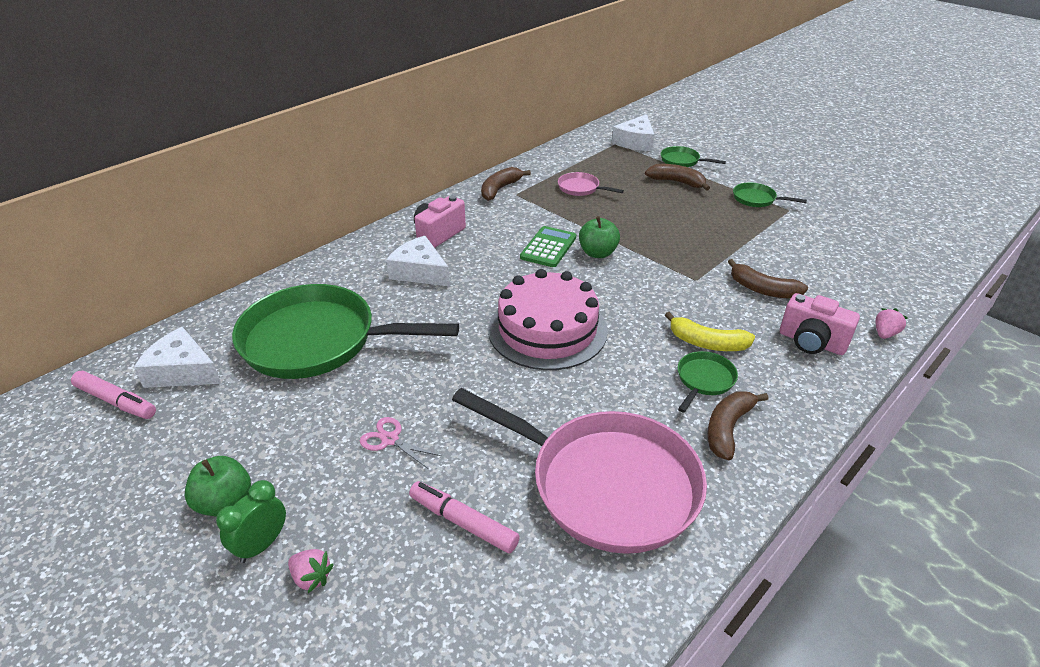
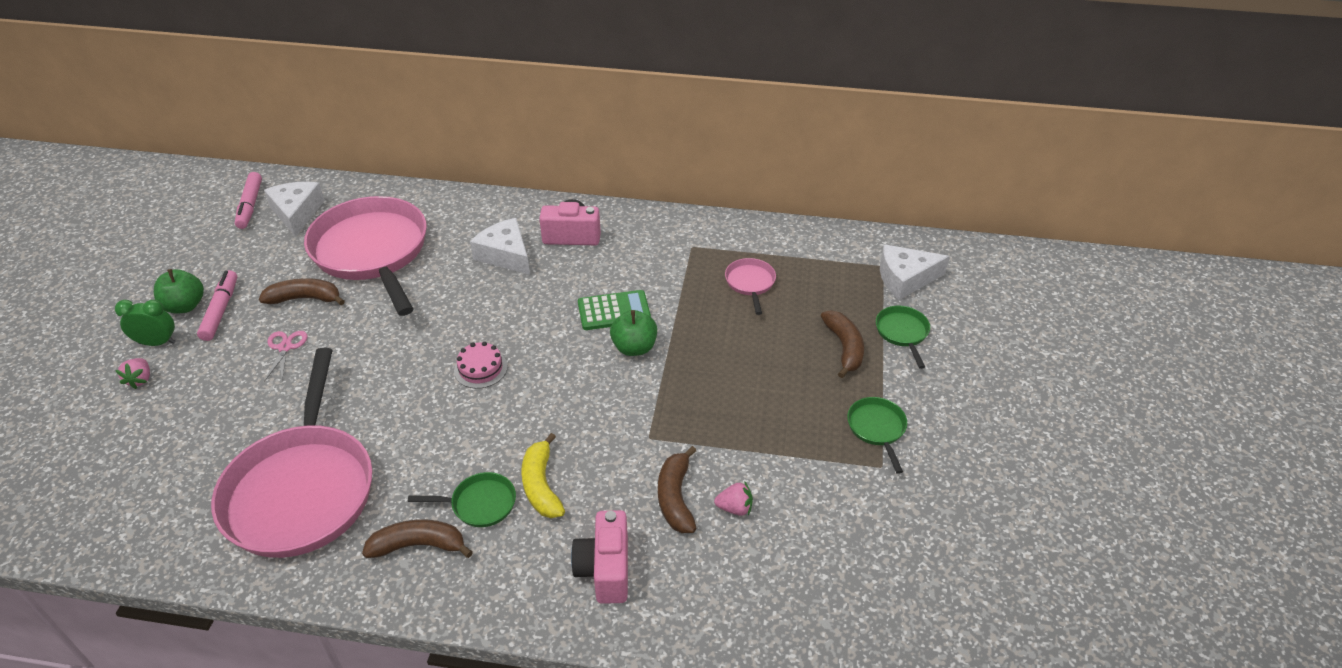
camera: 55 degrees right, 5 degrees up
(317, 341) = (372, 252): green pan -> pink pan
(420, 272) = (505, 255): white cheese -> white cheese turned 45 degrees counterclockwise
(463, 522) = (221, 427): pink marker -> pink marker (221, 310)
(500, 189) = (690, 232): brown banana -> brown banana (305, 298)
(547, 329) = (480, 368): pink cake -> pink cake, size x0.43
(885, 333) = (673, 633): pink strawberry -> pink strawberry (735, 508)

